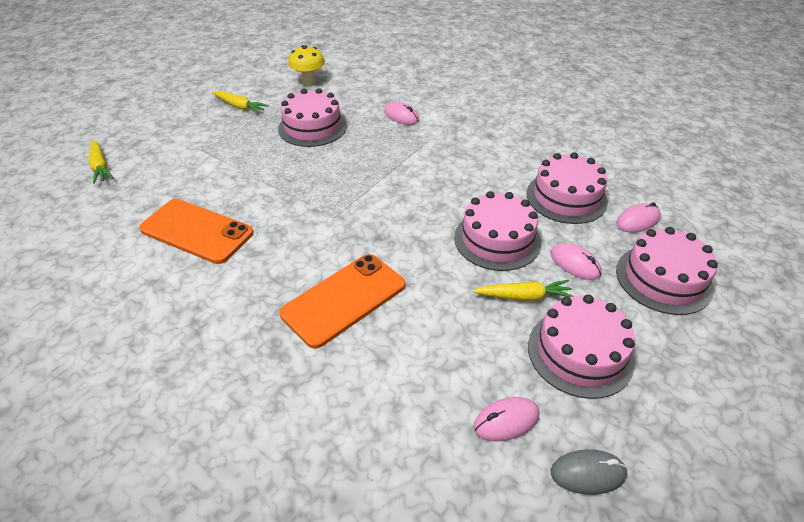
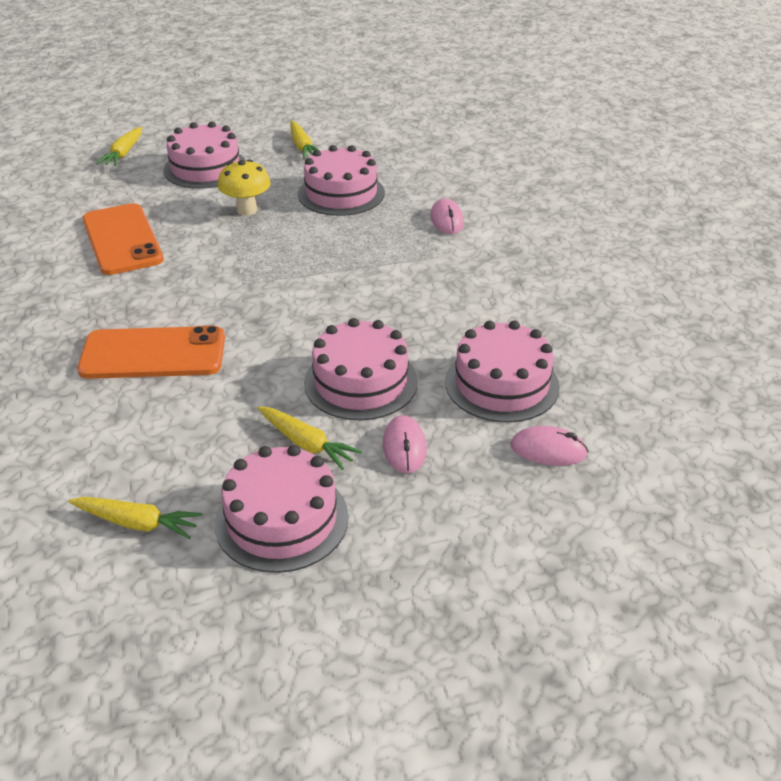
camera: 40 degrees right, 5 degrees down
(308, 81) = (402, 147): yellow mushroom -> yellow mushroom (247, 210)
(506, 421) = (137, 523): pink mouse -> yellow carrot
(588, 473) = (138, 605): grey mouse -> none
(663, 279) = (479, 517): pink cake -> pink cake (205, 168)

